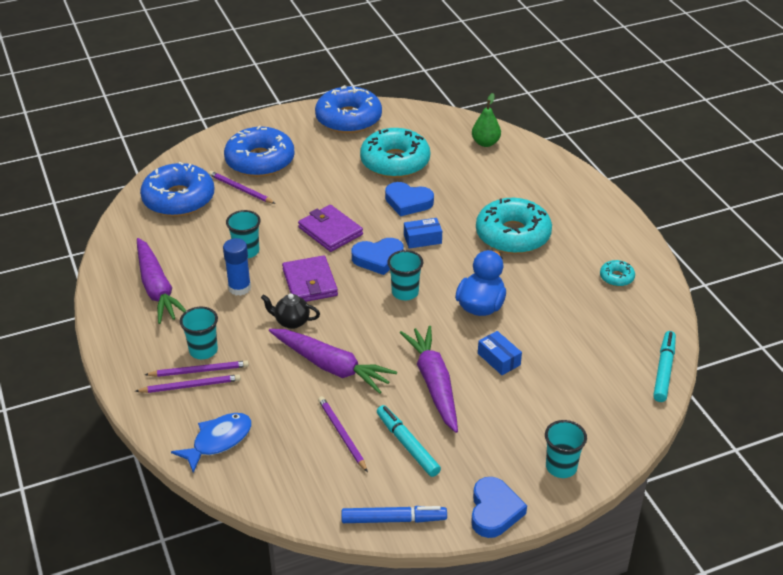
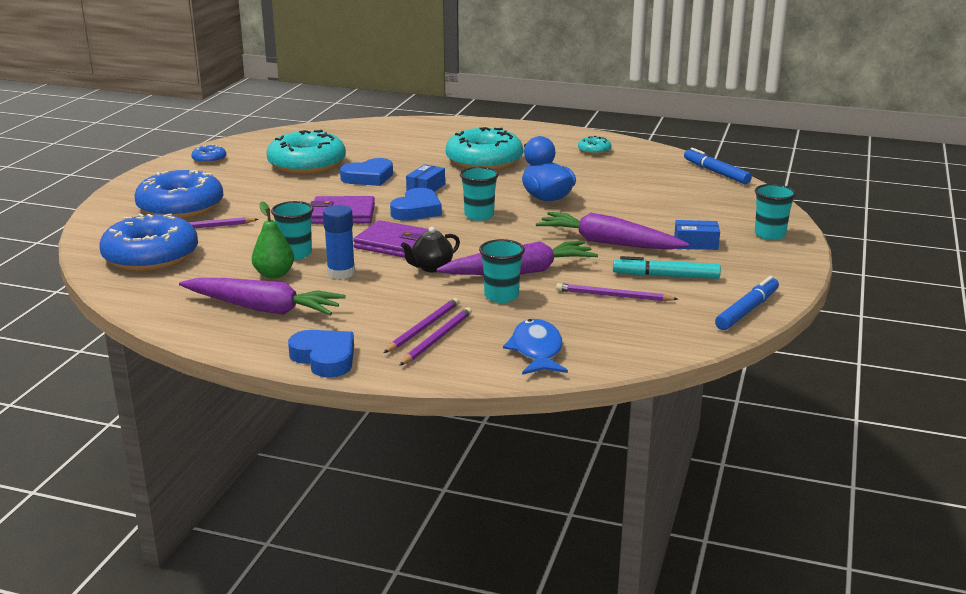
camera: 50 degrees left, 15 degrees down
(203, 350) = (398, 317): turquoise cup -> turquoise cup (501, 296)
(348, 119) = (209, 159): blue donut -> blue donut, size x0.44
(485, 143) = (355, 132): green pear -> green pear (274, 274)
(494, 511) = (787, 272): blue heart -> blue heart (325, 358)
(499, 359) = (618, 213): blue box -> blue box (696, 244)
(664, 370) = (716, 172): turquoise marker -> blue marker

